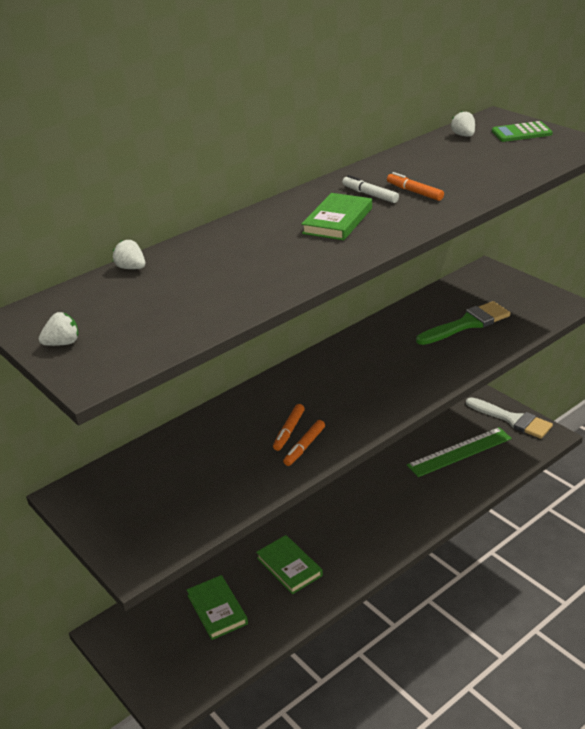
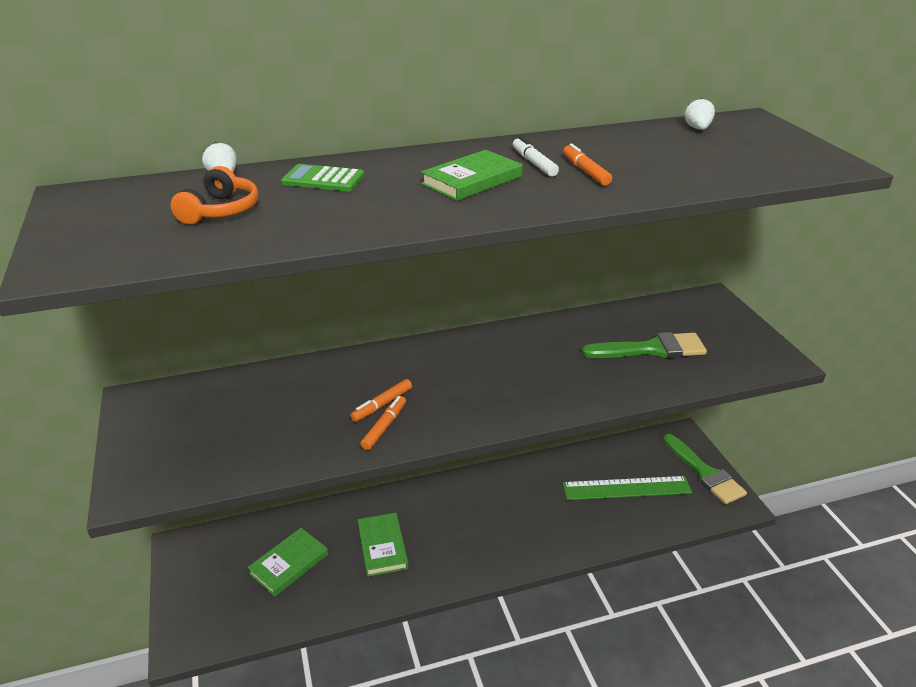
camera: 20 degrees right, 0 degrees up
(63, 343) = (75, 229): white strawberry -> none
(166, 296) = (220, 210): none -> orange headphones
(217, 609) = (289, 564): green book -> green book turned 45 degrees clockwise
(304, 447) = (384, 427): orange marker -> orange marker turned 150 degrees clockwise
(512, 420) = (705, 473): white brush -> green brush
(521, 133) = (769, 139): green calculator -> green calculator (323, 179)

